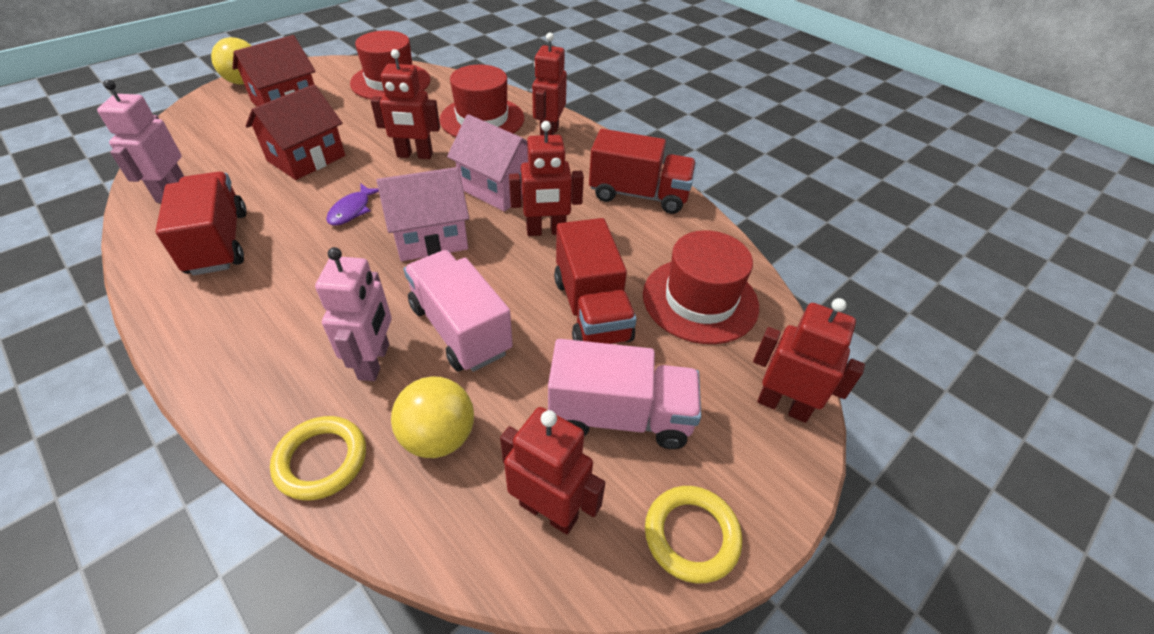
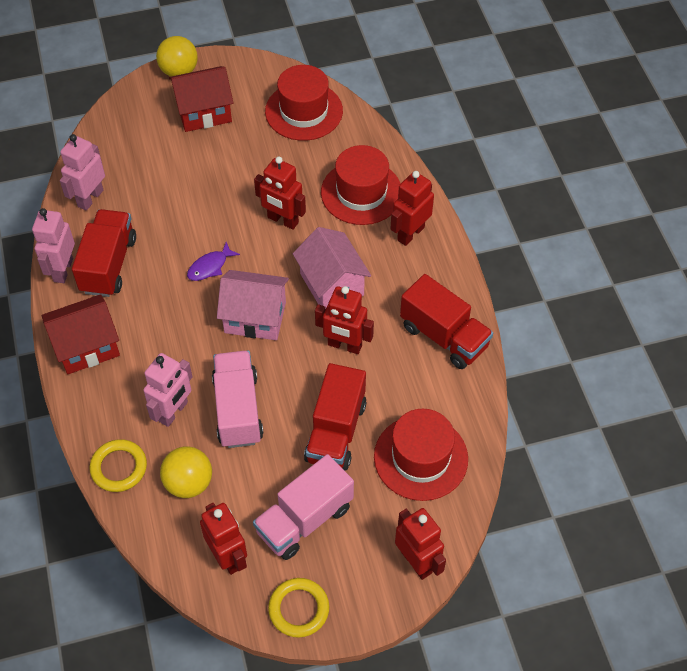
camera: 30 degrees right, 10 degrees up
(152, 264) = (63, 270): none -> pink robot
(306, 158) = (197, 193): red house -> red house (87, 347)
(620, 416) = (304, 519): pink truck -> pink truck turned 105 degrees clockwise

